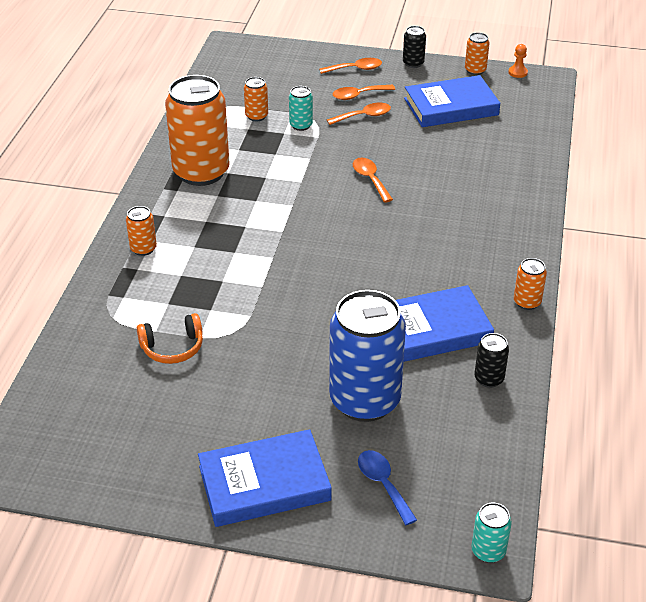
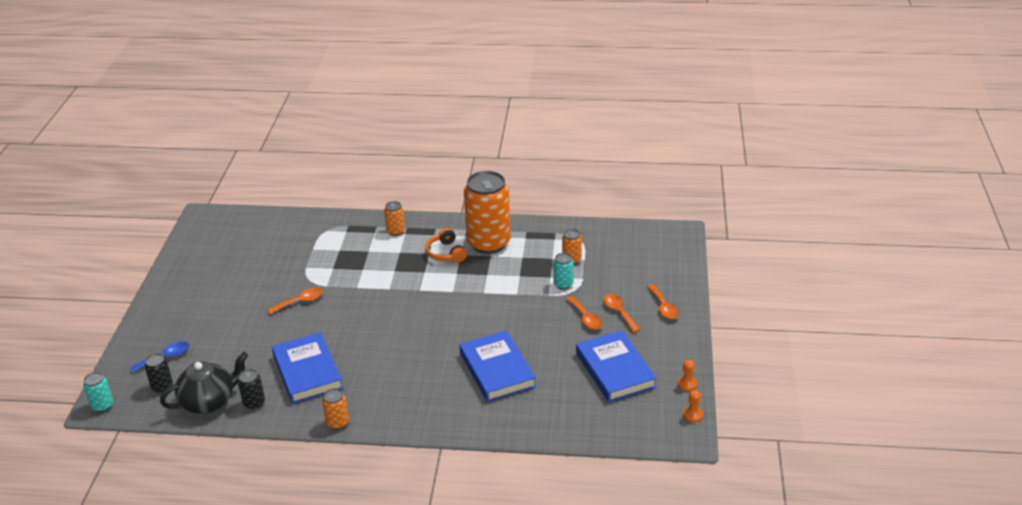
camera: 85 degrees right, 5 degrees down
(172, 347) = (296, 258): orange headphones -> orange headphones (446, 253)
(264, 483) = (175, 309): blue book -> blue book (497, 370)
(365, 400) = (239, 344): blue can -> none
(370, 179) = (492, 328): orange spoon -> orange spoon (300, 302)
(413, 63) = (686, 342): black can -> black can (162, 387)
(475, 70) = (687, 384): orange can -> orange pawn
(484, 425) = (209, 401): none -> black teapot

